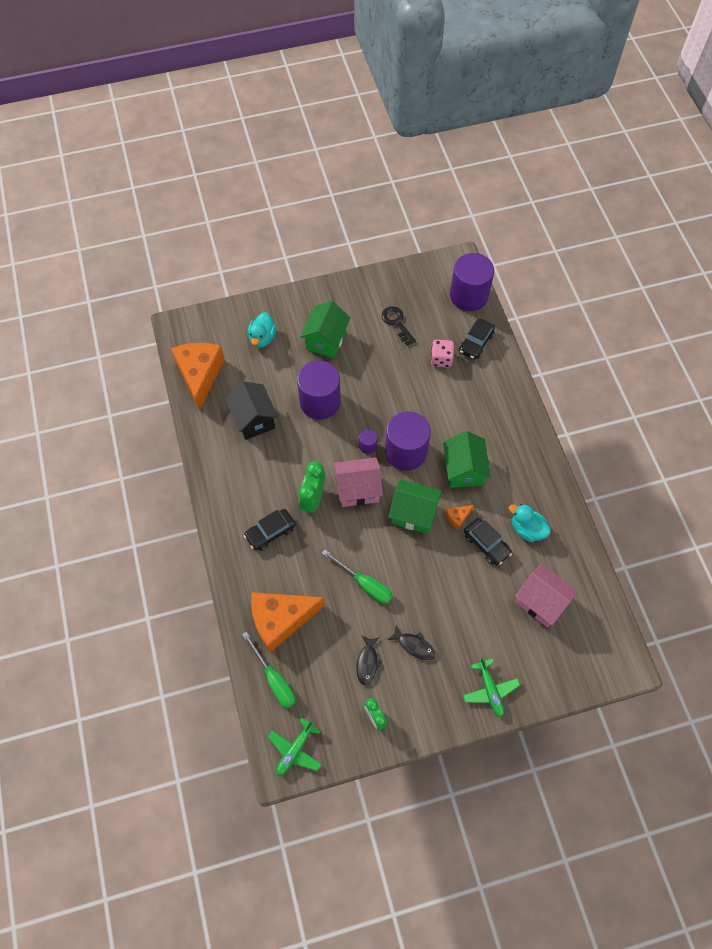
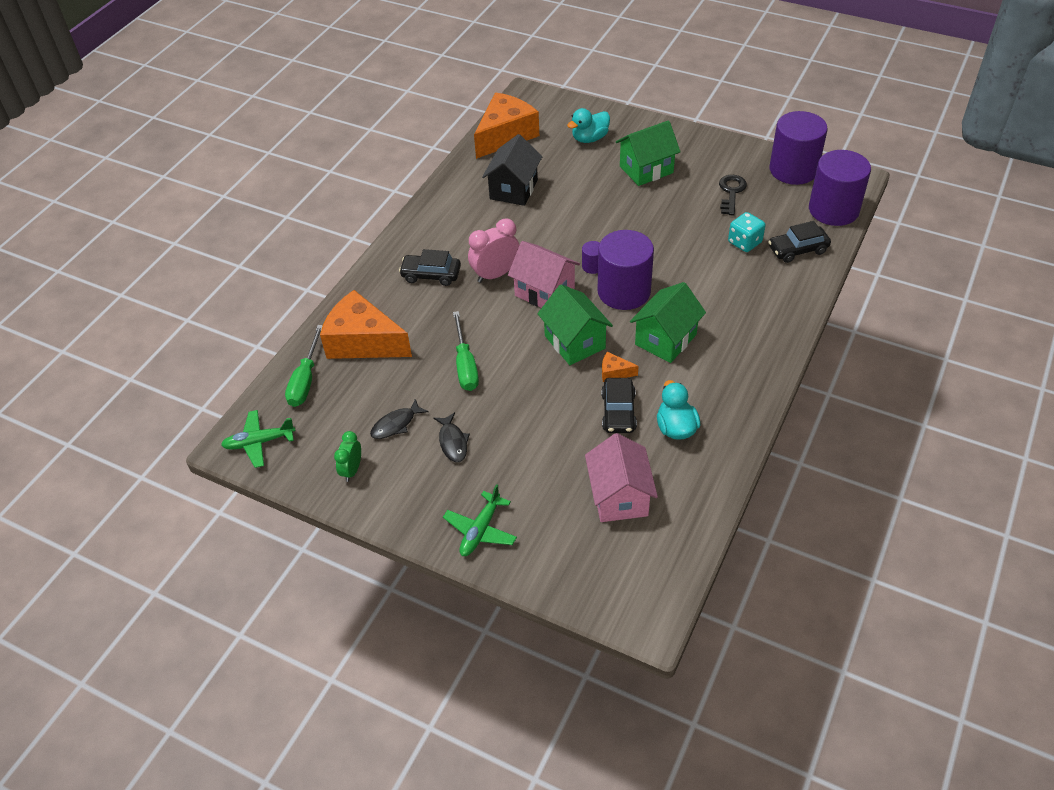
camera: 45 degrees right, 15 degrees down
(313, 499) = (495, 274): green clock -> pink clock
(320, 402) = (587, 210): purple cylinder -> purple cylinder (793, 170)
(441, 359) = (744, 242): pink dice -> turquoise dice

